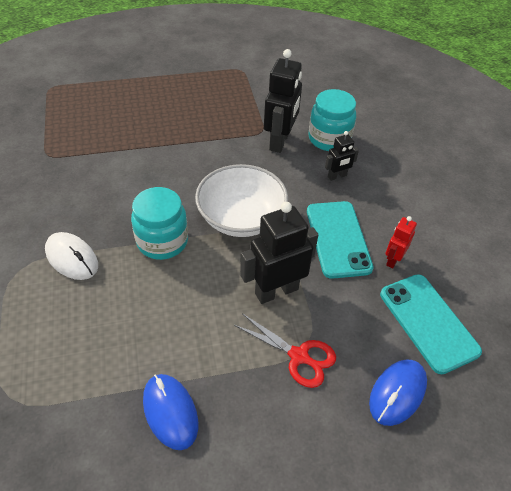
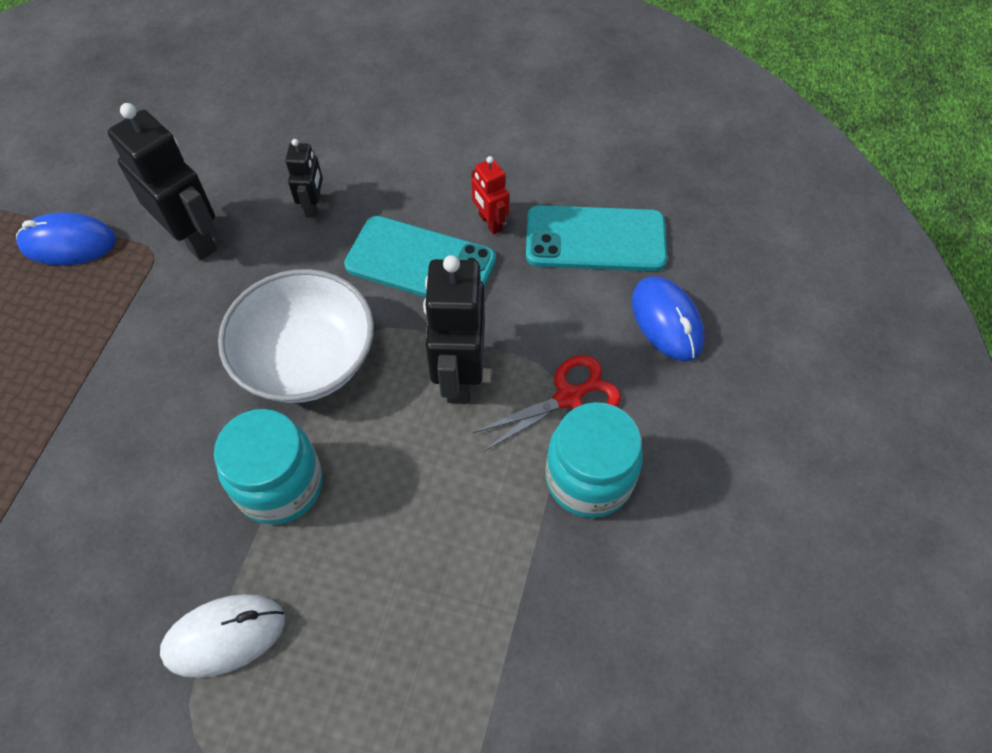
camera: 60 degrees left, 10 degrees up
(170, 412) = (571, 586): blue mouse -> blue mouse (68, 243)
(329, 139) = (236, 177): turquoise jar -> turquoise jar (588, 478)

